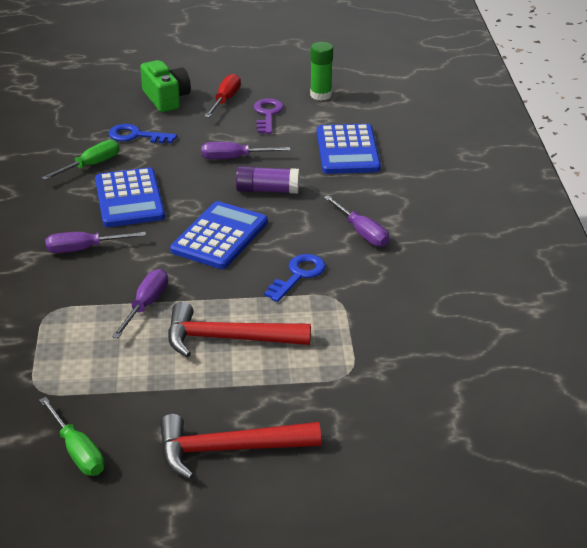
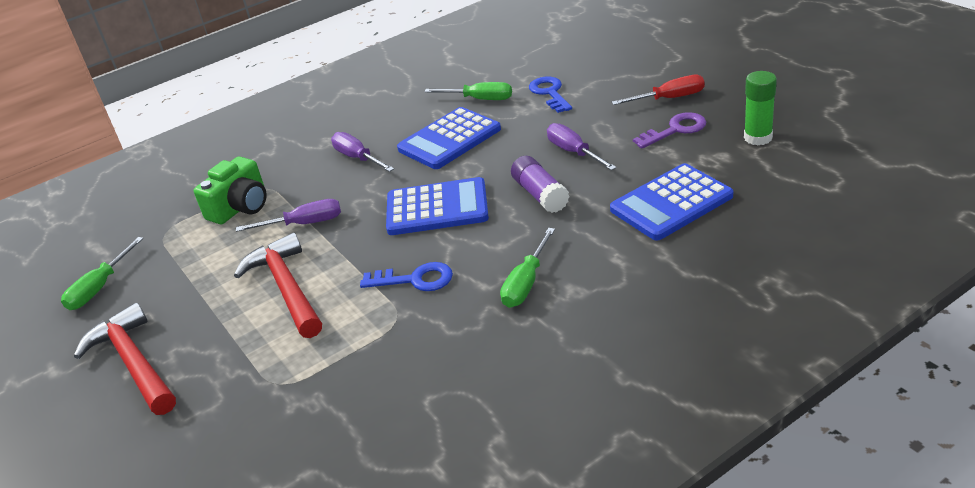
camera: 65 degrees right, 0 degrees up
(166, 98) = (629, 74): green camera -> green camera (240, 207)
(362, 233) = (526, 283): purple screwdriver -> green screwdriver

